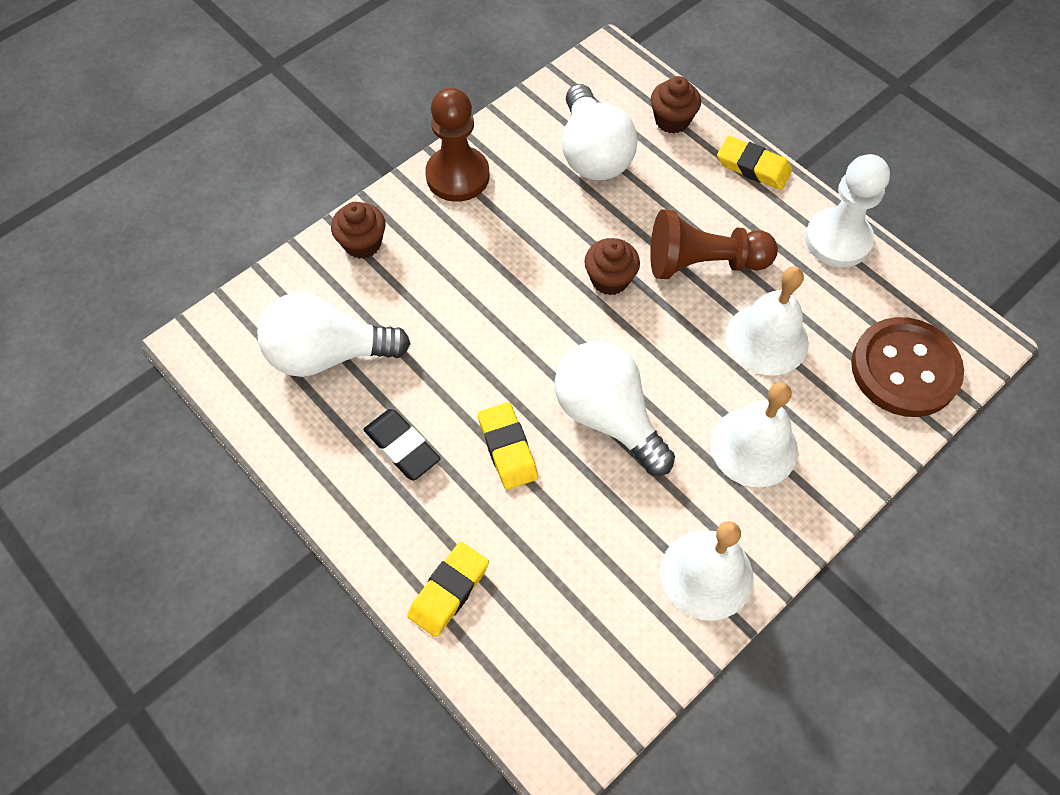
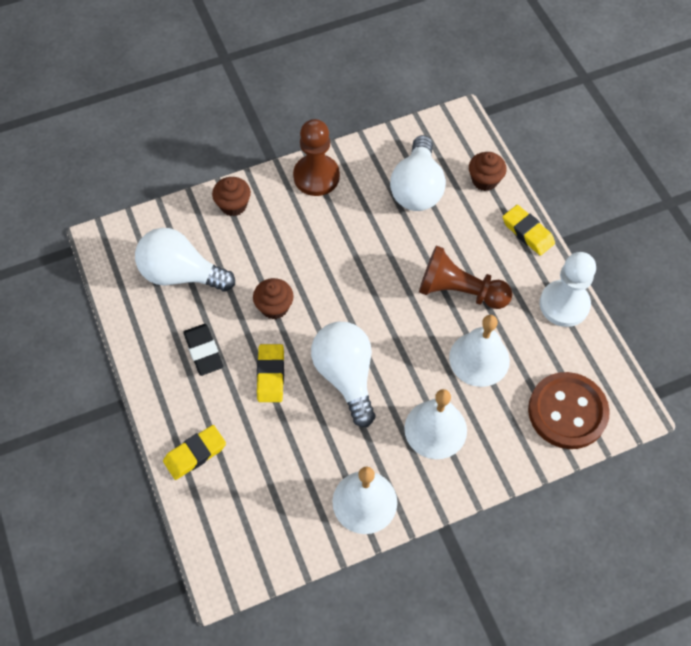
camera: 20 degrees right, 0 degrees up
(610, 279) = (389, 282): brown cupcake -> brown cupcake (274, 307)

